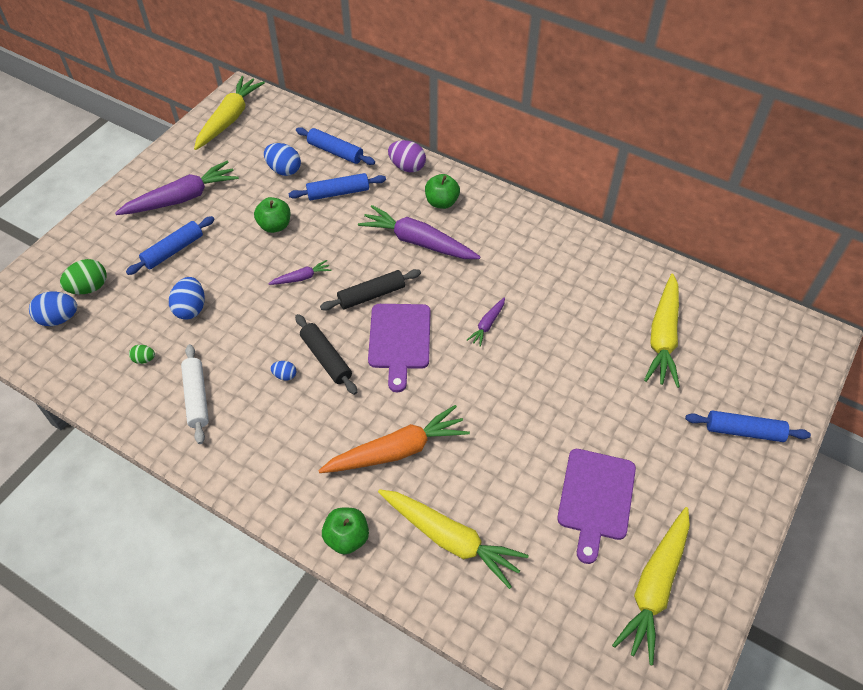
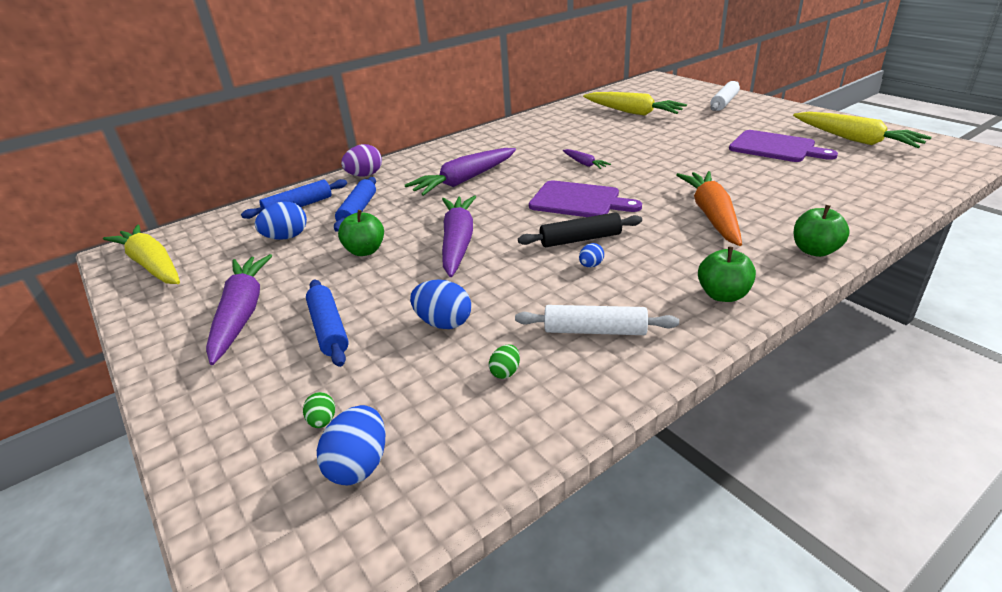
camera: 65 degrees left, 20 degrees down
(89, 288) = (322, 421): green egg -> green egg, size x0.54
(302, 277) = (458, 242): purple carrot -> purple carrot, size x2.08
(371, 295) = (513, 208): black rolling pin -> none
(441, 202) = (427, 166): green apple -> green apple (723, 295)
(451, 539) = (815, 202): yellow carrot -> none
(744, 431) = (724, 102): blue rolling pin -> white rolling pin

